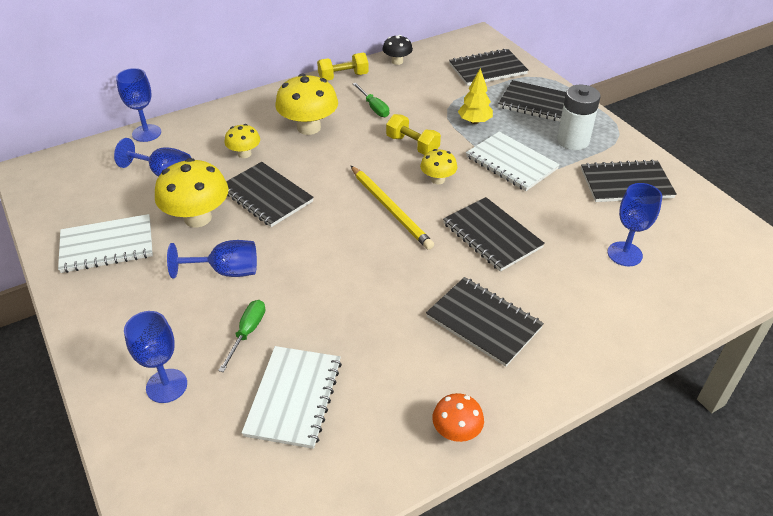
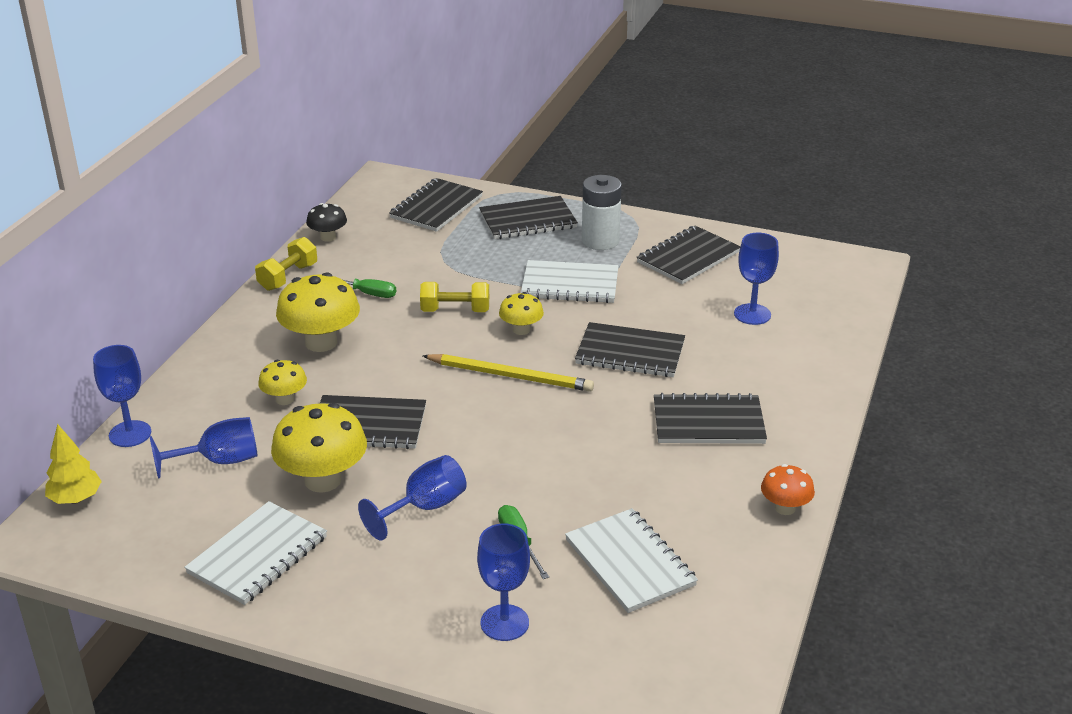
camera: 40 degrees left, 10 degrees down
(474, 121) = (488, 262): yellow tree -> yellow tree (75, 499)

